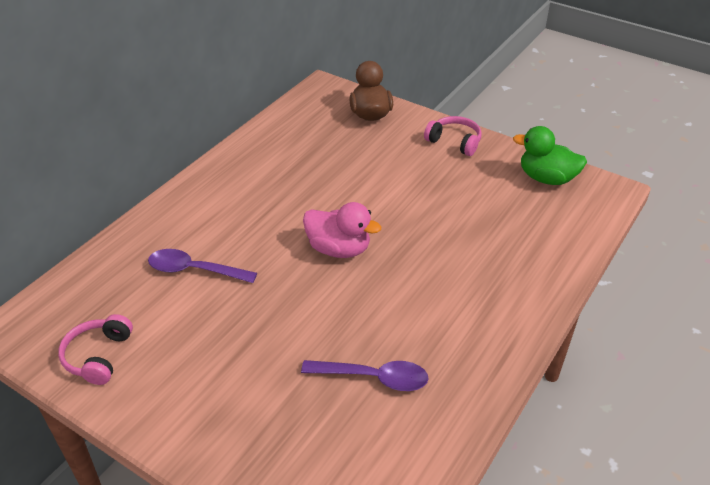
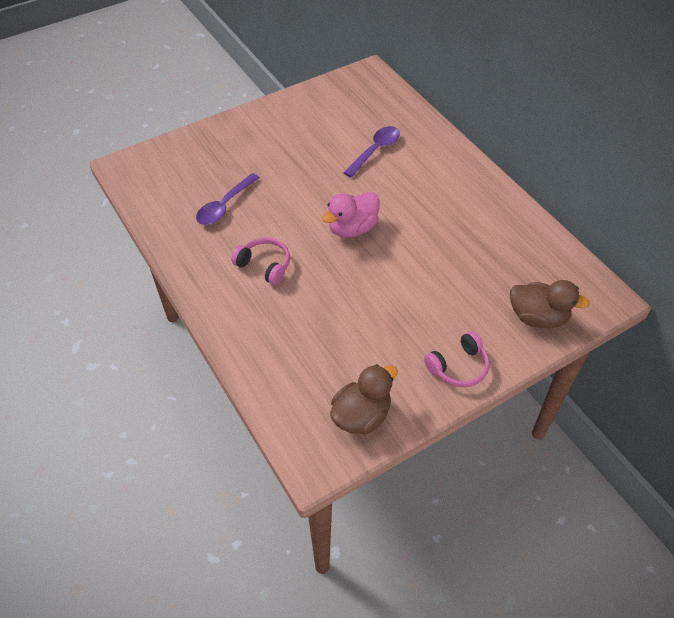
camera: 115 degrees right, 10 degrees up
(98, 356) = (325, 100): pink headphones -> pink headphones (264, 265)
(546, 178) = (361, 415): green duck -> brown duck

